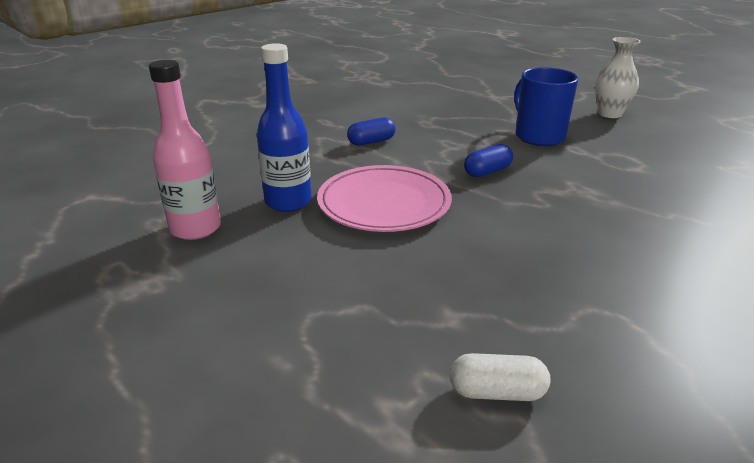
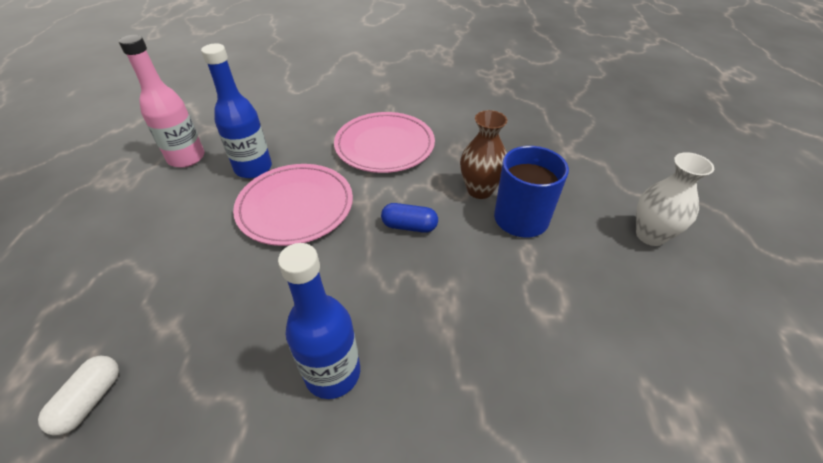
camera: 45 degrees right, 15 degrees up
(371, 142) = (384, 146): blue capsule -> pink plate
(488, 135) = (480, 190): none -> brown vase
(497, 392) = (90, 400): white capsule -> white capsule turned 60 degrees clockwise
(604, 257) = (332, 373): none -> blue bottle

